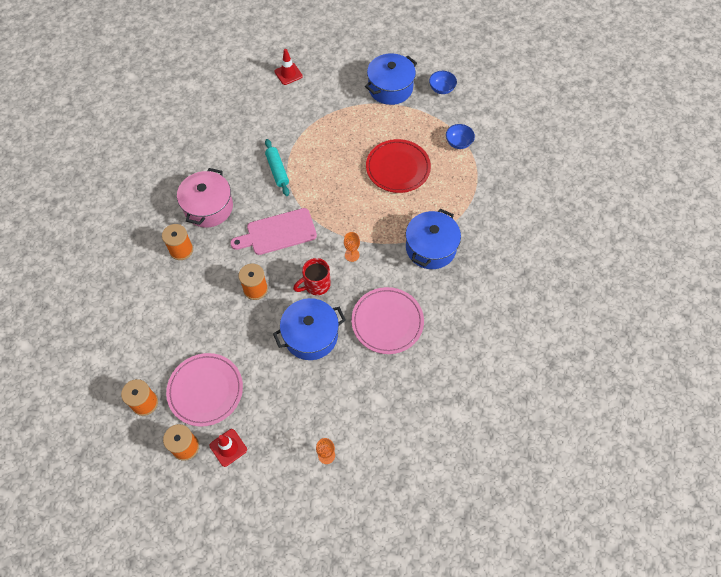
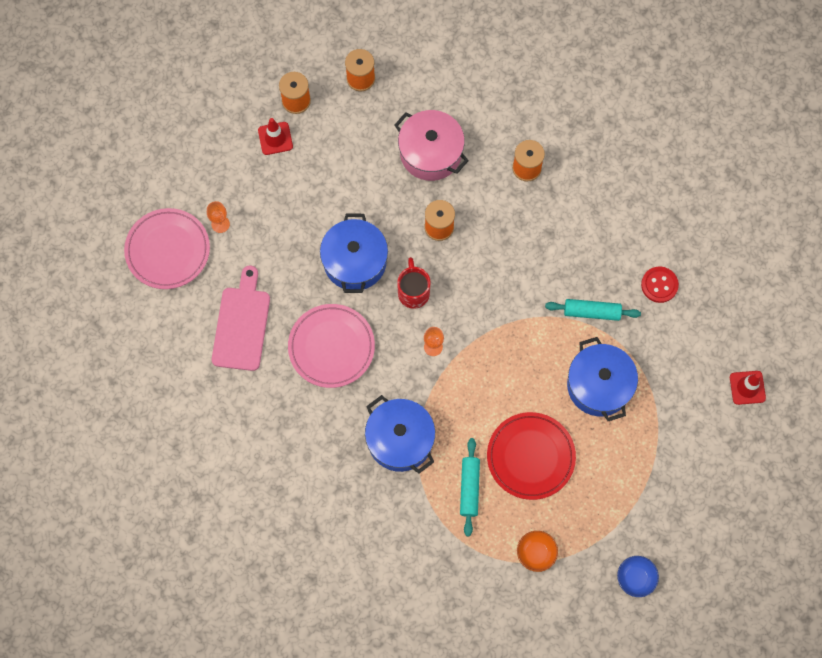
camera: 115 degrees right, 10 degrees up
(205, 390) = (345, 138): pink plate -> pink plate (168, 250)
(208, 207) = (572, 216): pink pot -> pink pot (430, 153)
(239, 140) = (659, 285): none -> red button
(278, 232) = (502, 278): pink cutting board -> pink cutting board (242, 324)
(390, 88) = (666, 510): blue pot -> blue pot (599, 385)
(439, 194) = (469, 488): none -> turquoise rolling pin
(458, 143) = (536, 553): blue bowl -> orange bowl

